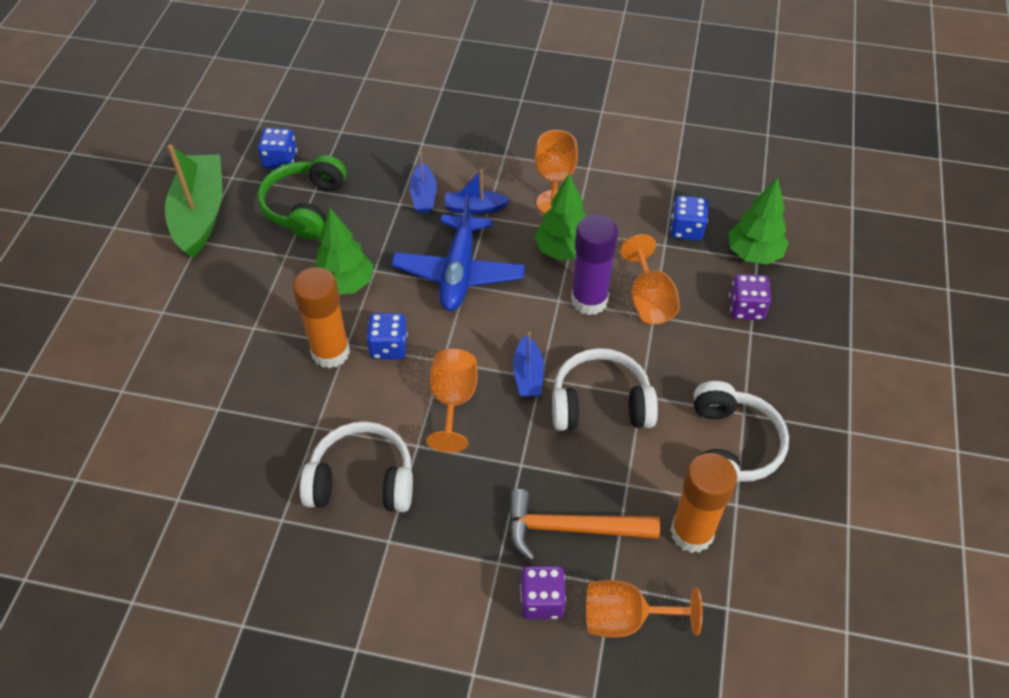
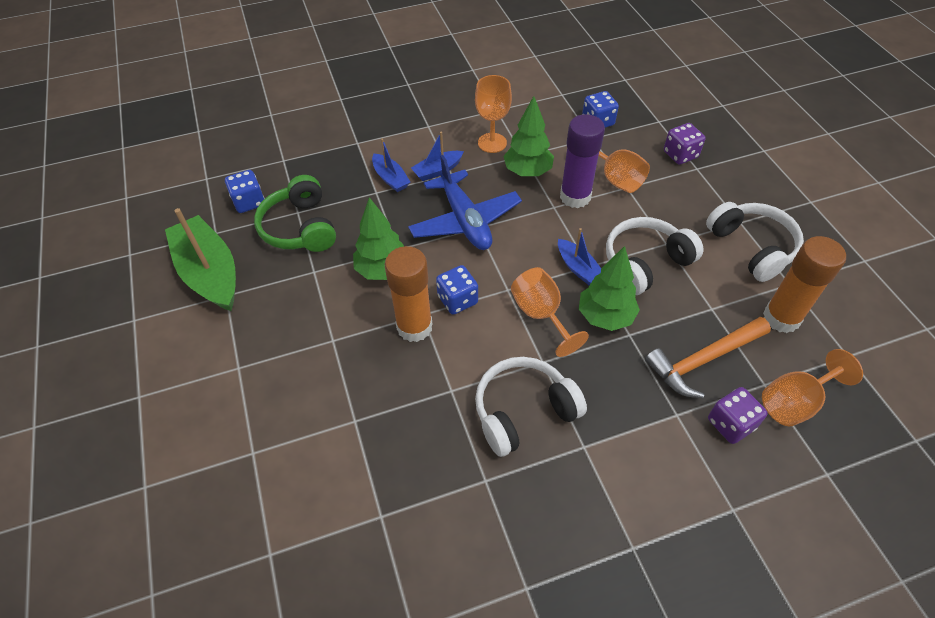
camera: 30 degrees left, 0 degrees up
(753, 254) = (654, 119): green tree -> green tree (605, 316)

